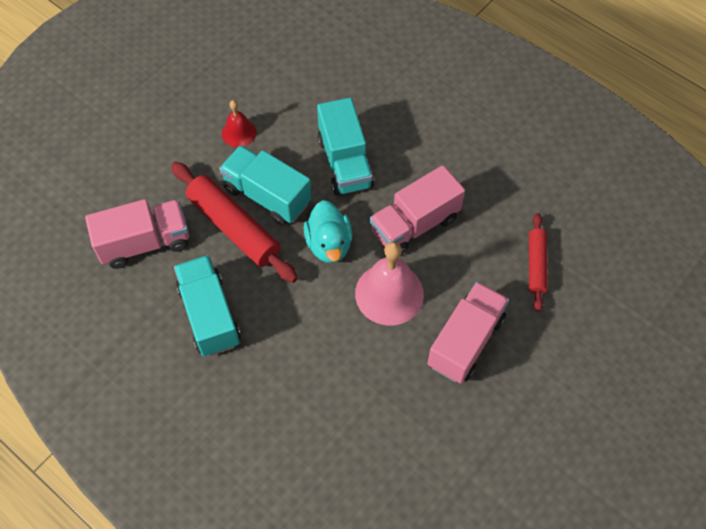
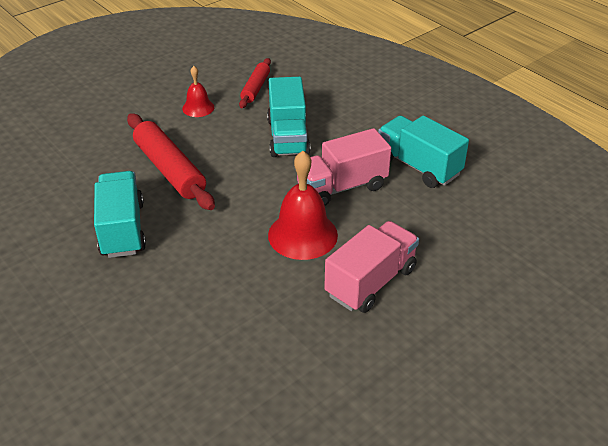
camera: 10 degrees right, 20 degrees down
(145, 243) = (84, 171): pink truck -> none
(267, 196) = (208, 151): turquoise truck -> turquoise truck (418, 166)
(329, 244) = (255, 191): turquoise duck -> none
(389, 293) = (302, 235): pink bell -> red bell
(536, 265) = (457, 231): red rolling pin -> red rolling pin (255, 88)

